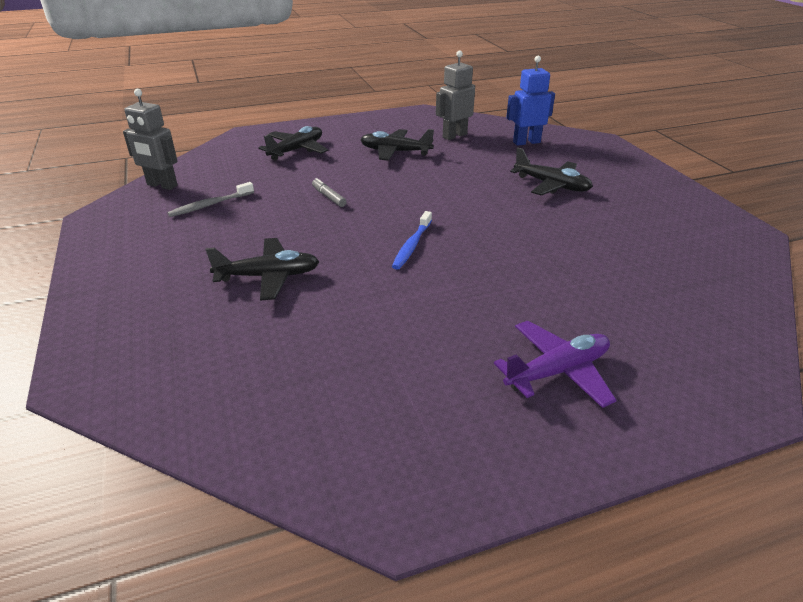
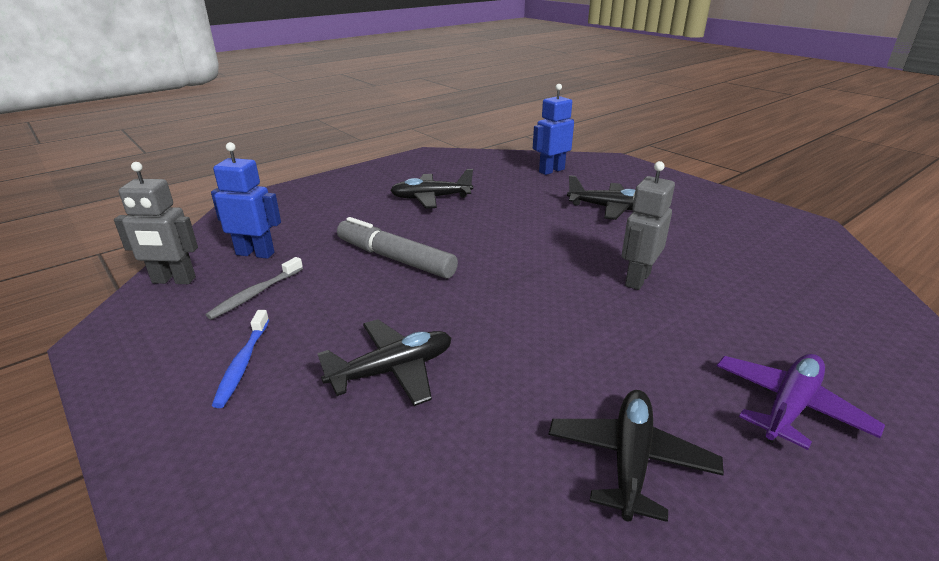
camera: 20 degrees left, 5 degrees down
(228, 175) = (255, 253): none -> blue robot
(296, 150) = (320, 212): black plane -> black plane (630, 460)
(328, 197) = (395, 258): grey marker -> grey marker, size x2.18
(412, 245) = (528, 296): blue toothbrush -> blue toothbrush (243, 363)
(454, 136) = (478, 173): grey robot -> grey robot (637, 279)

